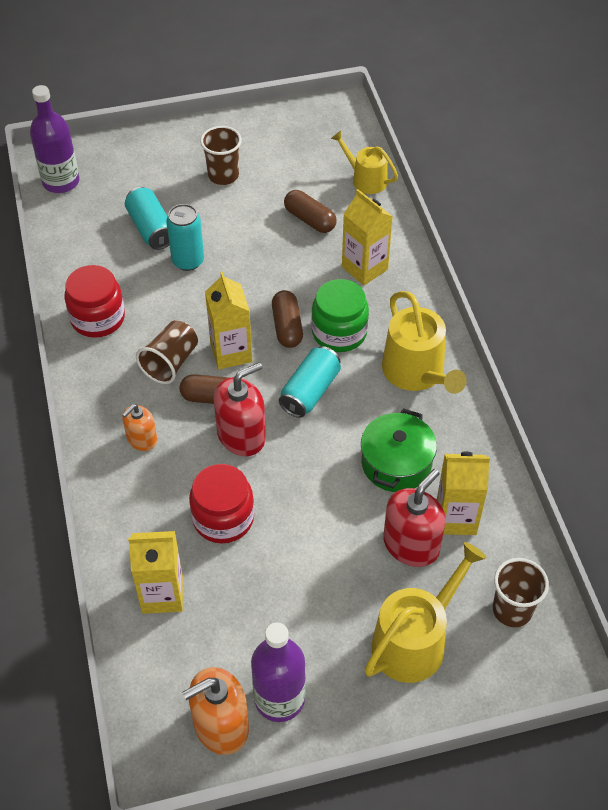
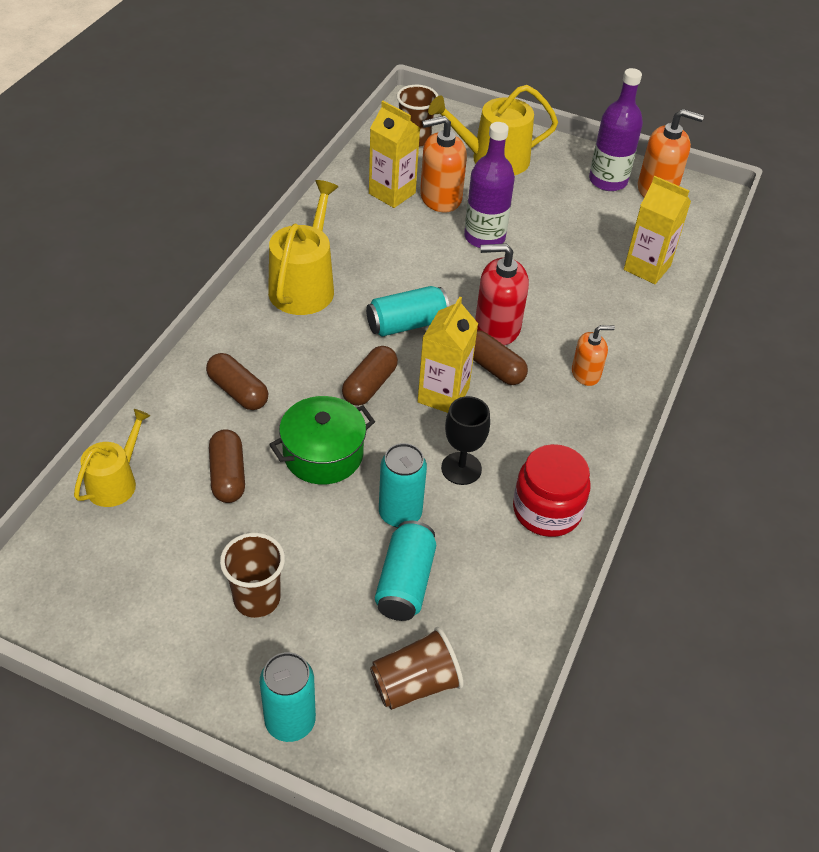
camera: 145 degrees left, 5 degrees down
(61, 182) = (461, 738): purple bottle -> purple bottle (484, 237)
(152, 142) = (290, 721): none -> turquoise can
(170, 362) = (508, 421): brown cup -> brown cup (415, 684)
(174, 310) = (461, 468): none -> black goblet
(223, 518) = (562, 284): red jar -> none
(339, 332) = (329, 352): green jar -> none
(364, 268) = (238, 391): yellow carton -> brown capsule
(365, 179) = (115, 482): yellow watering can -> yellow watering can turned 135 degrees counterclockwise
(396, 463) = (395, 242): green pot -> green pot (323, 454)
(411, 545) = (440, 198): red soap dispenser -> orange soap dispenser

